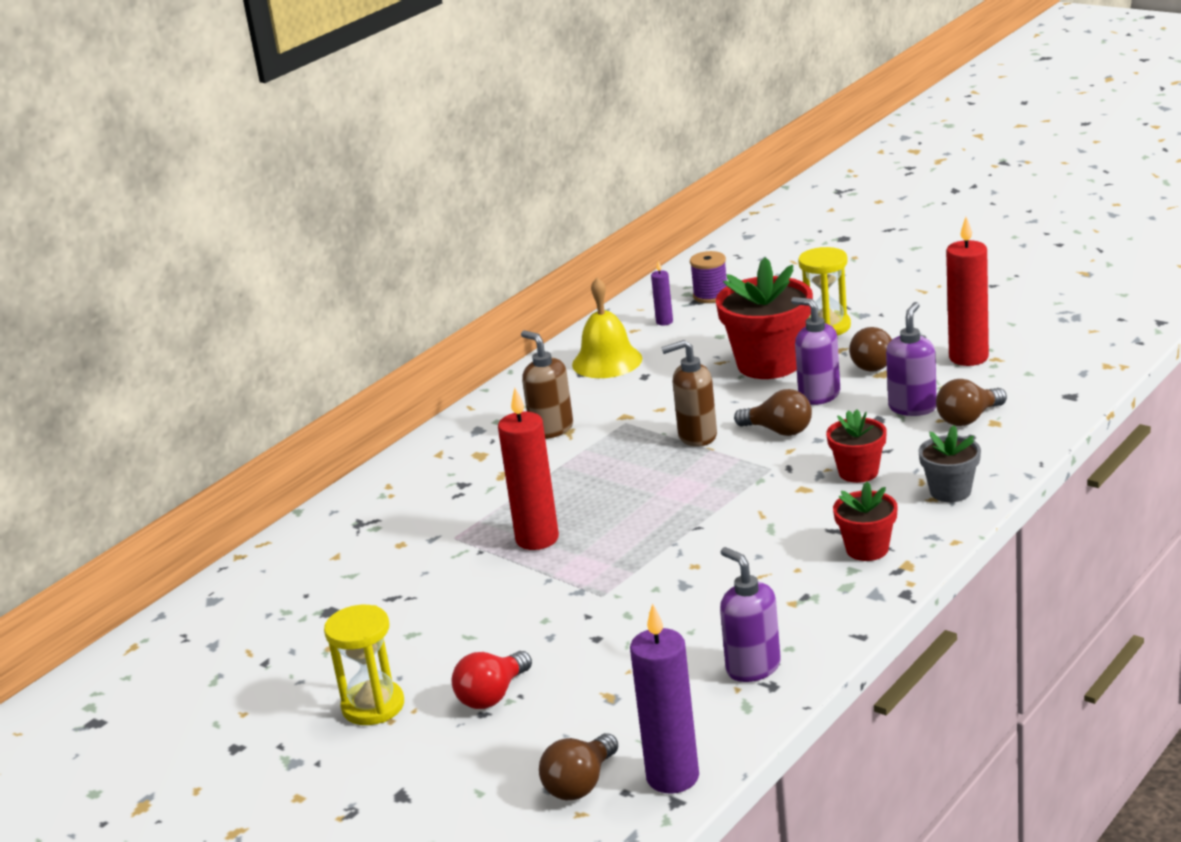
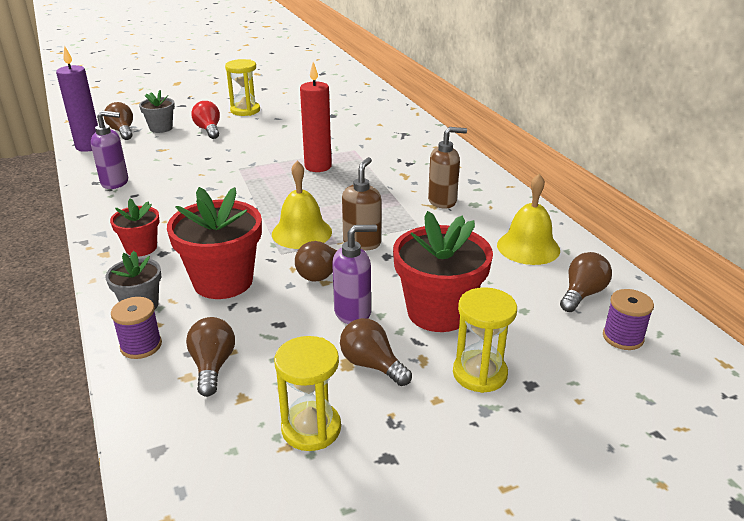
camera: 115 degrees right, 5 degrees up
(529, 750) = (161, 128): none -> grey flower pot
(664, 322) = (582, 294): purple candle -> brown light bulb
(717, 475) = (301, 232): none -> yellow bell
(858, 472) = (223, 281): red flower pot -> red flower pot, size x1.80
(912, 407) = (270, 347): purple soap dispenser -> none
(968, 357) = (311, 428): red candle -> yellow hourglass
(995, 460) = (141, 346): none -> purple spool

